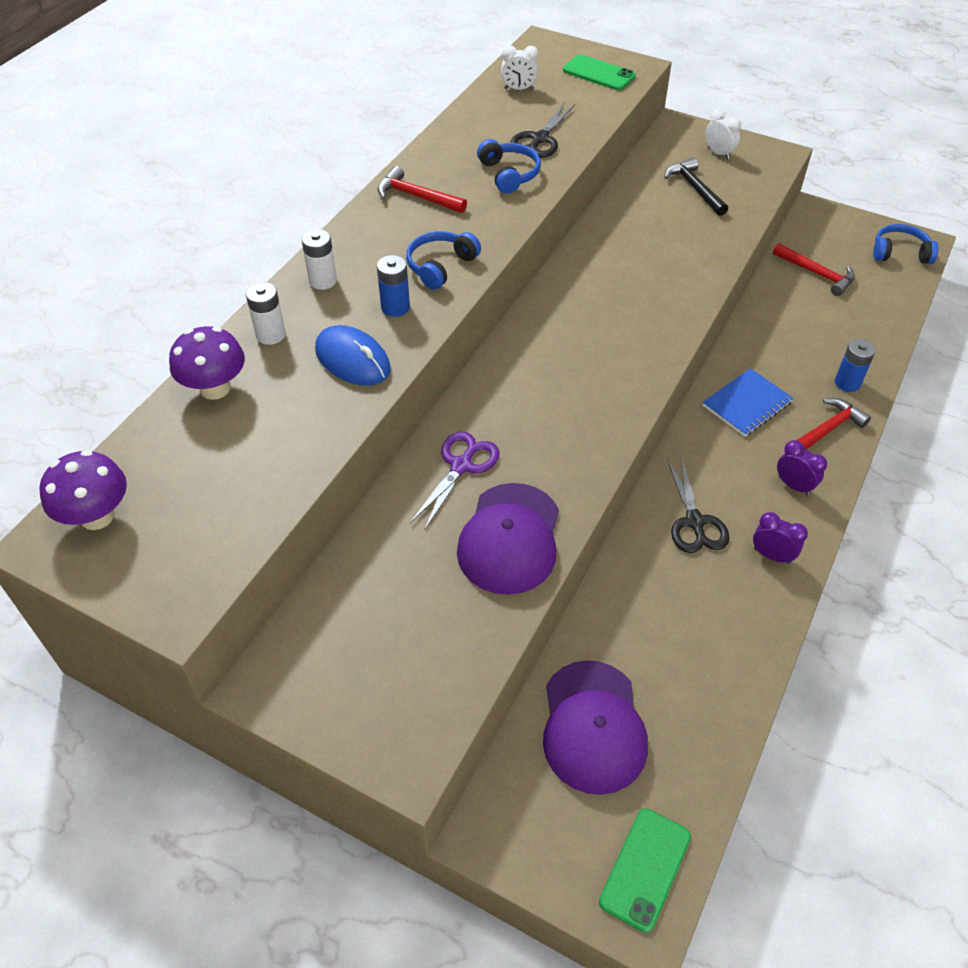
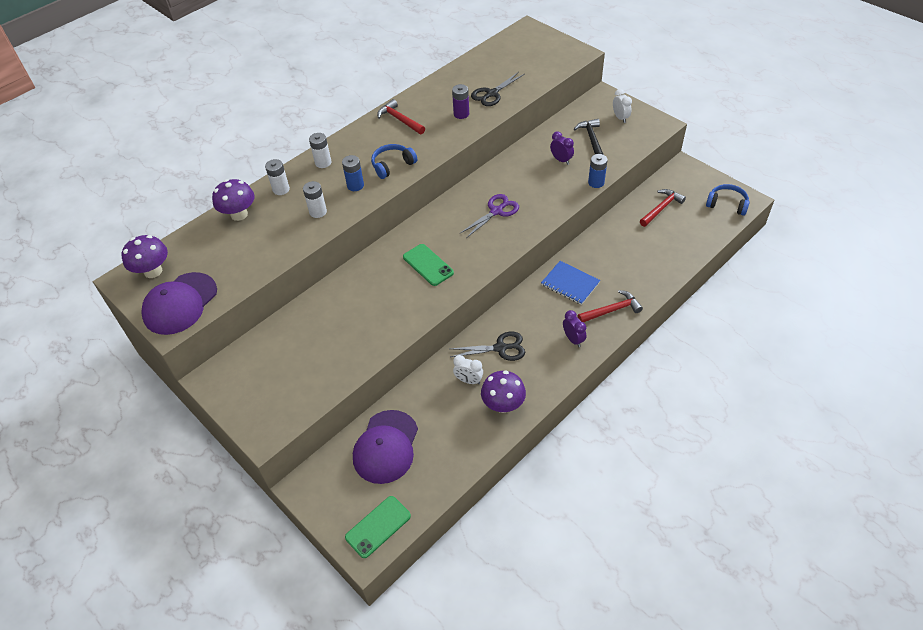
camera: 20 degrees right, 0 degrees up
(353, 359) = (318, 212): blue mouse -> white battery
(461, 465) = (365, 284): purple scissors -> purple scissors (496, 211)
(509, 174) = (461, 114): blue headphones -> purple battery
(510, 538) = (372, 331): purple cap -> purple cap (180, 303)
(518, 89) = (495, 58): white clock -> white clock (468, 380)
(599, 73) = (552, 54): green phone -> green phone (428, 265)
(695, 522) = (501, 348): black scissors -> black scissors turned 105 degrees counterclockwise
(742, 610) = (503, 405): none -> purple mushroom
(747, 404) = (570, 284): blue notebook -> blue notebook turned 60 degrees clockwise
(772, 555) = (537, 377): purple clock -> purple clock (561, 160)
(816, 273) = (661, 208): red hammer -> red hammer turned 105 degrees counterclockwise
(847, 383) = (642, 283): blue battery -> blue battery (596, 182)

